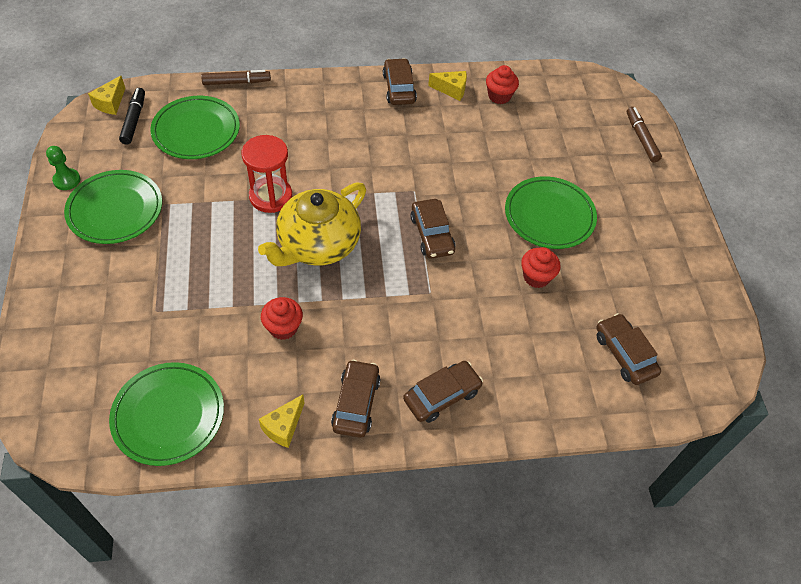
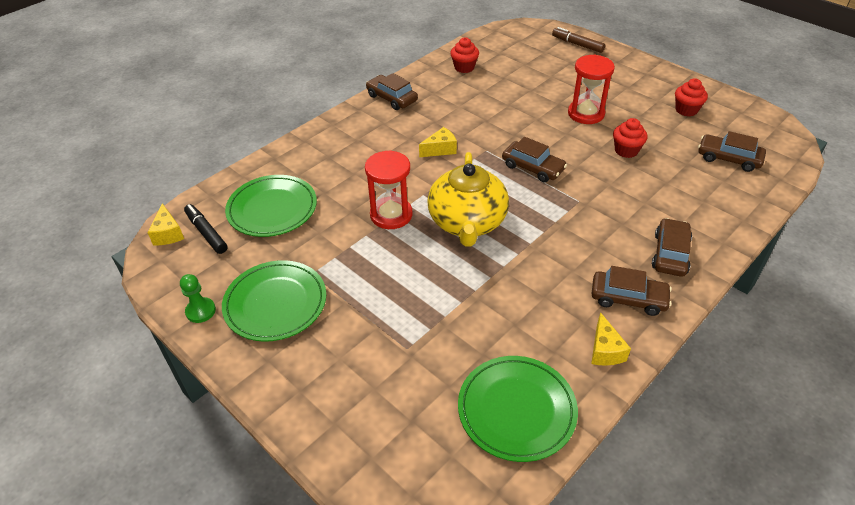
camera: 35 degrees left, 10 degrees down
(236, 82) = (262, 160): brown marker -> none
(283, 327) = (516, 289): red cupcake -> red cupcake (686, 110)
(356, 403) = (628, 298): brown car -> brown car turned 135 degrees clockwise
(451, 90) = (428, 80): yellow cheese -> yellow cheese (440, 149)
(549, 215) = (586, 113): green plate -> red hourglass

